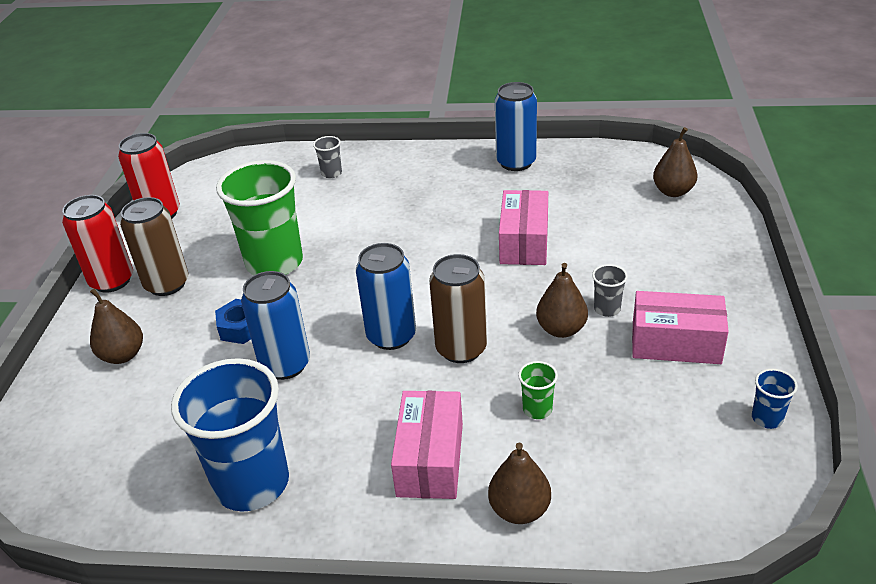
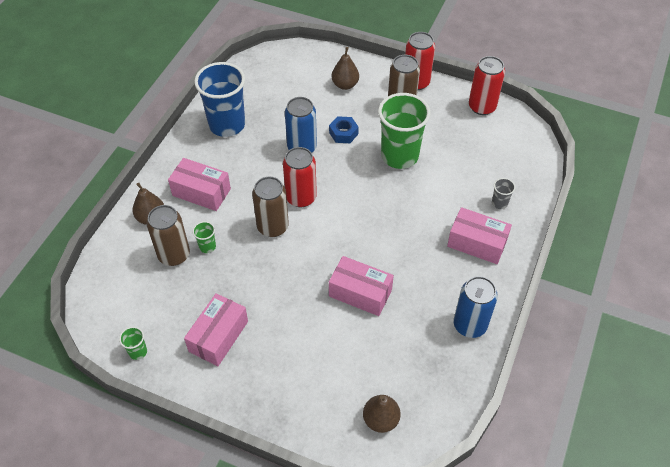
camera: 105 degrees right, 15 degrees up
(391, 336) = (301, 197): blue can -> red can
(401, 177) = (477, 243): none -> pink box
(561, 329) = (262, 281): brown pear -> none
(577, 445) = (174, 255): none -> brown can
(607, 309) = (268, 313): grey cup -> none
(767, 418) = (138, 352): blue cup -> green cup

